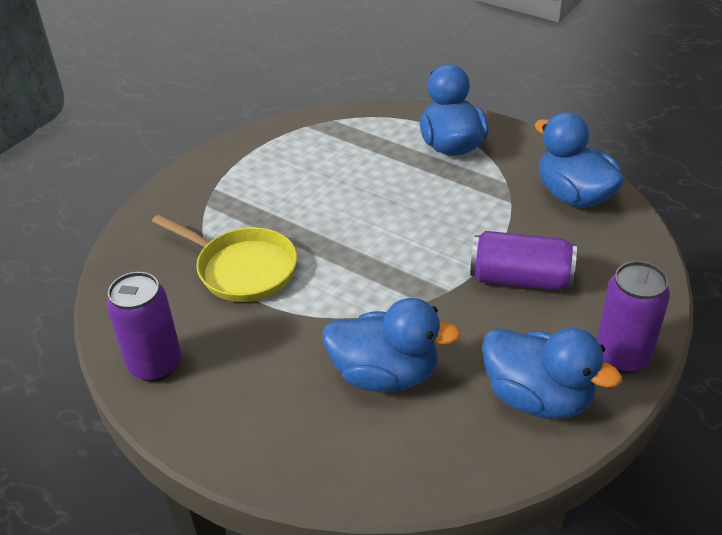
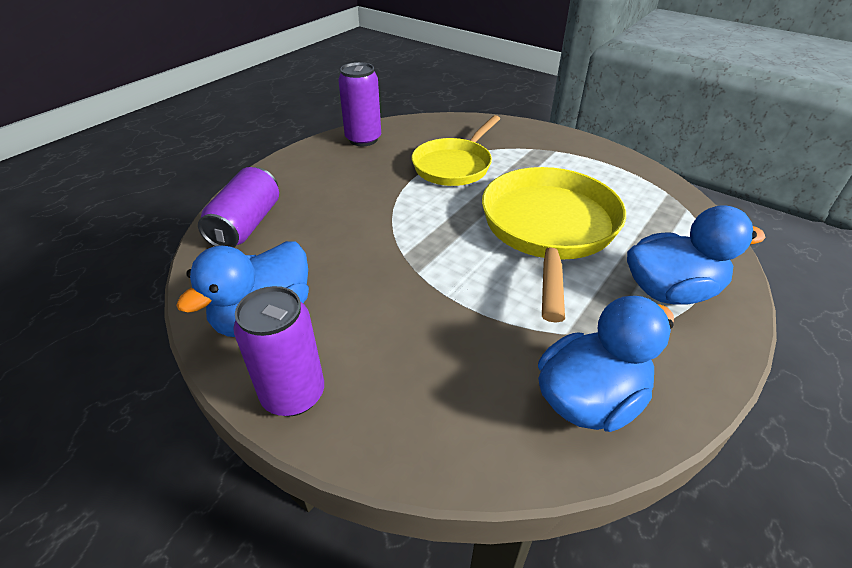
camera: 90 degrees right, 0 degrees up
(371, 202) = (549, 229): none -> yellow pan
(385, 375) = (323, 230): blue duck -> none
(520, 279) = (428, 325): purple can -> purple can (246, 225)

